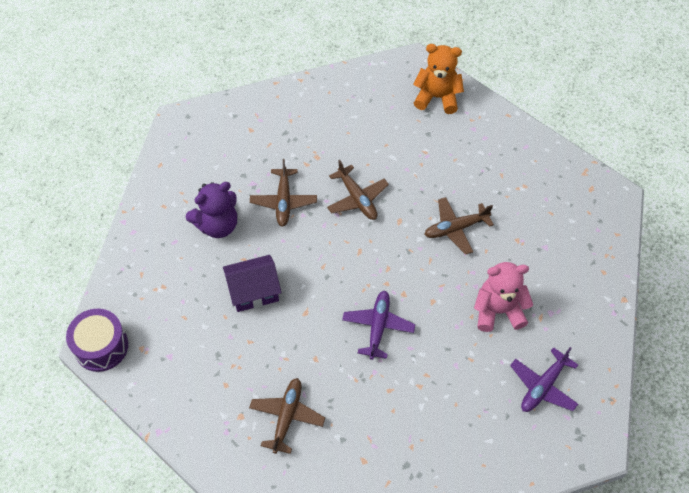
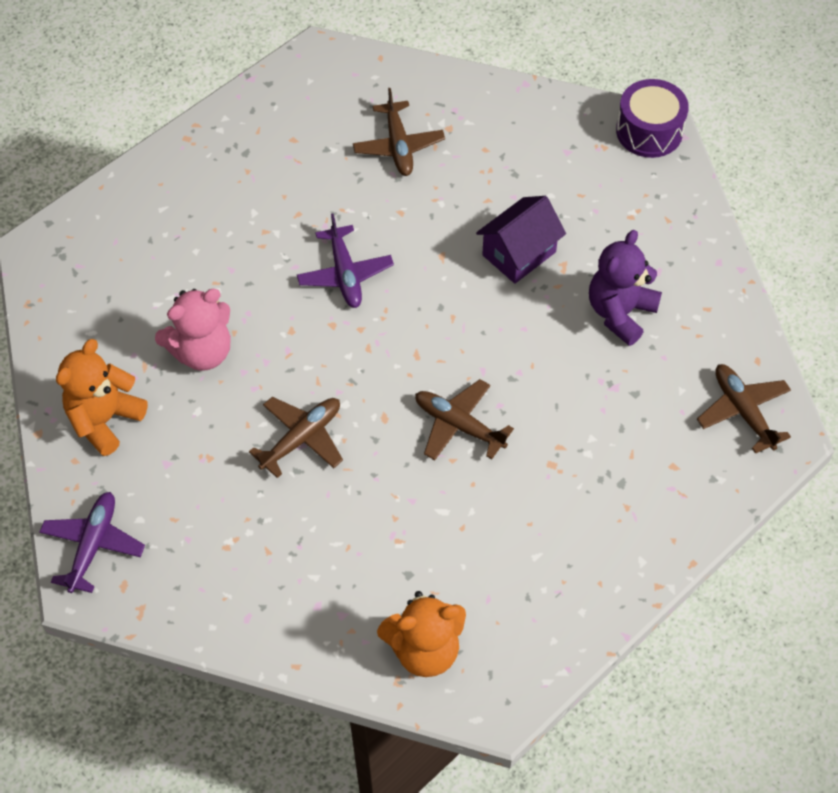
camera: 155 degrees right, 0 degrees up
(283, 201) = (556, 379): brown plane -> brown plane (743, 411)
(543, 386) = (117, 286): purple plane -> purple plane (93, 545)
(577, 290) = (105, 420): none -> orange teddy bear

